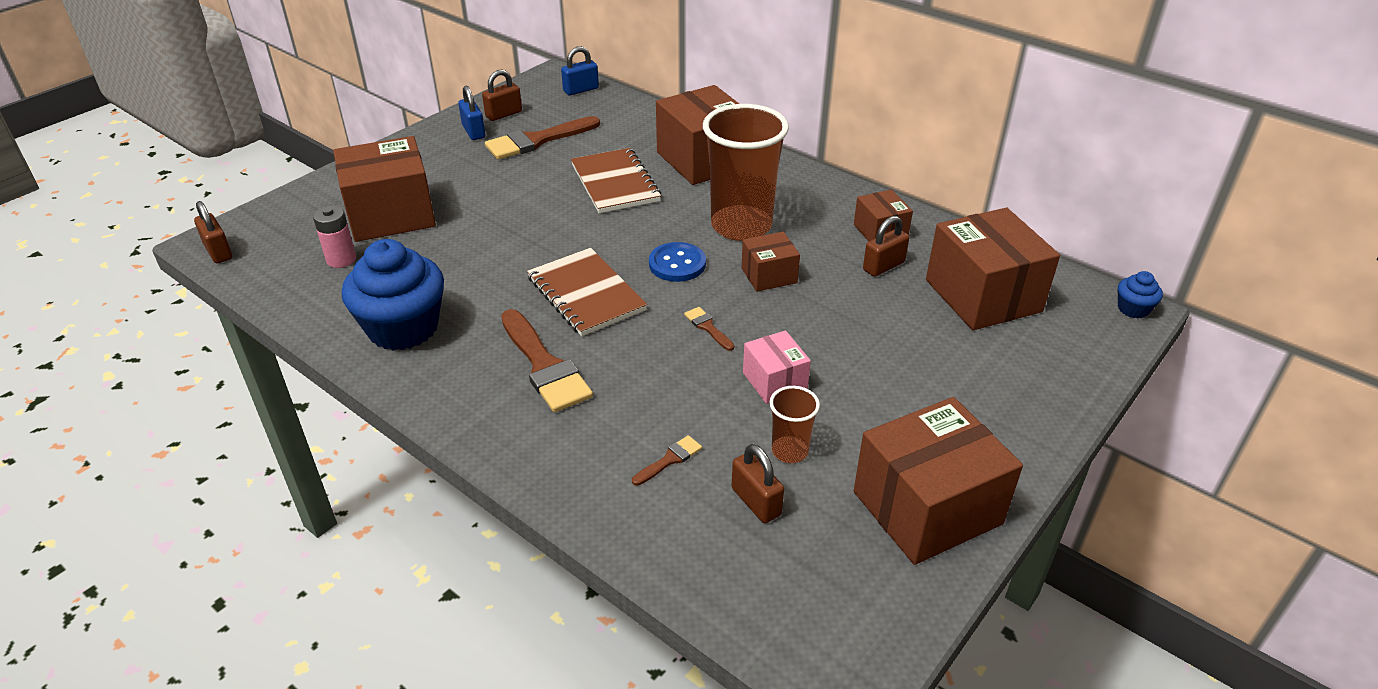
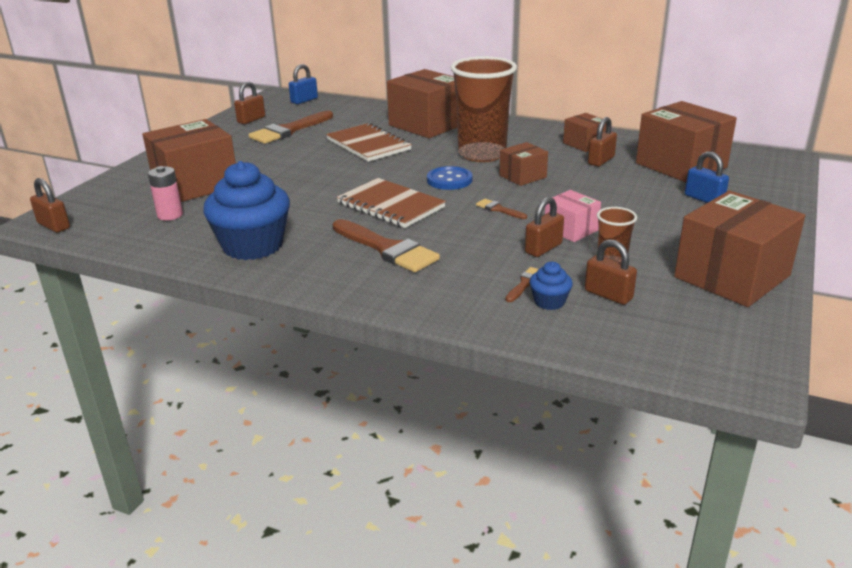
camera: 15 degrees left, 10 degrees down
(474, 131) = (233, 131): blue padlock -> blue padlock (704, 199)
(723, 406) = (543, 248): none -> brown padlock
(1133, 309) = (783, 158): blue cupcake -> blue cupcake (549, 302)

